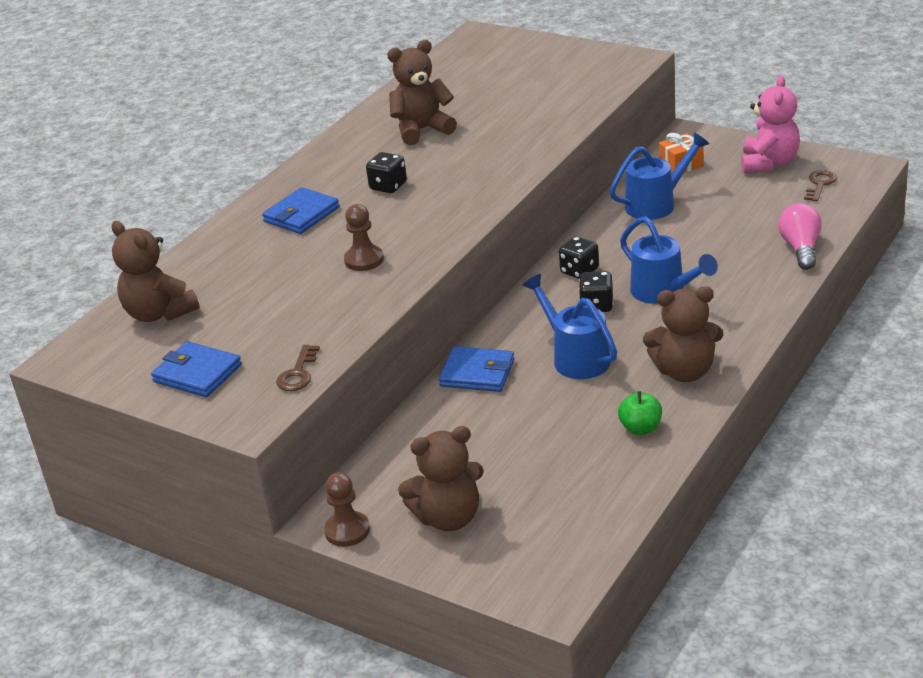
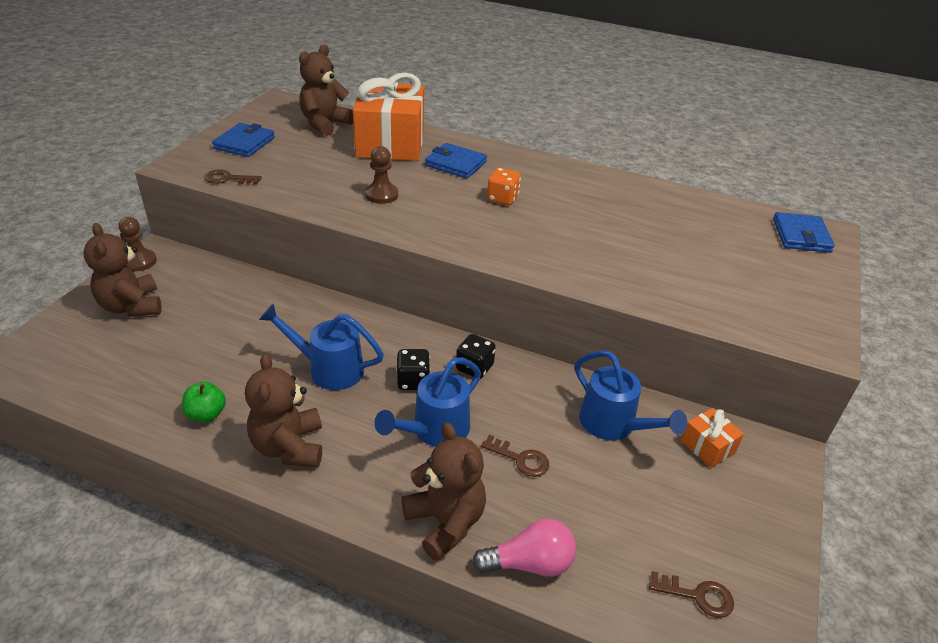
camera: 75 degrees right, 5 degrees up
(235, 260) = (390, 143): none -> orange gift
(388, 186) = (502, 199): black dice -> orange dice
(422, 130) = (608, 210): brown teddy bear -> brown teddy bear (445, 522)
(477, 373) = (316, 311): blue wallet -> blue wallet (801, 236)
(576, 357) = (328, 369): blue watering can -> blue watering can turned 120 degrees counterclockwise
(696, 249) = (520, 459): none -> brown key
(769, 163) = (739, 537): pink teddy bear -> none

